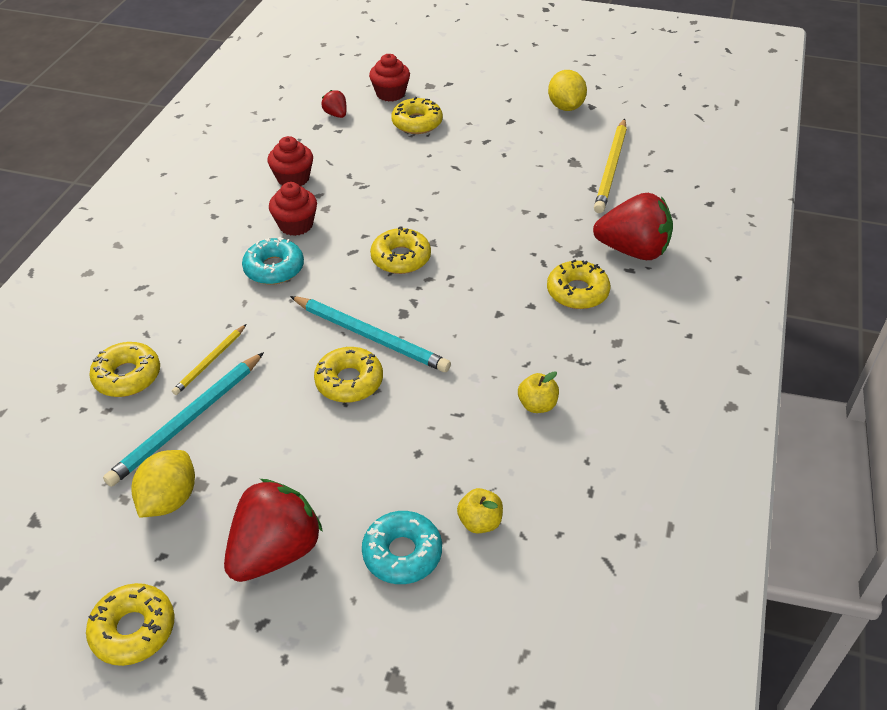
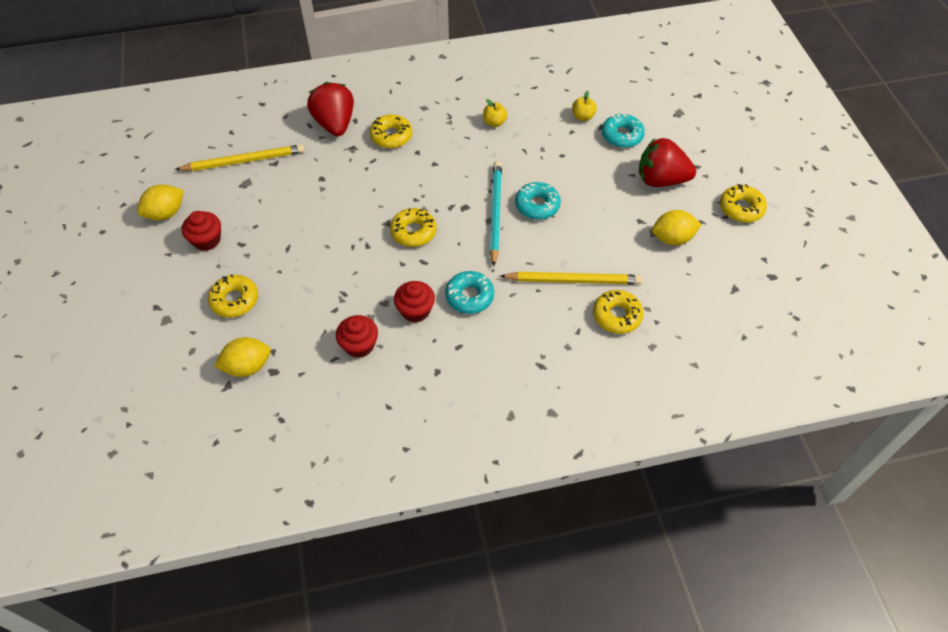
camera: 120 degrees left, 10 degrees up
(187, 421) = (622, 263): turquoise pencil -> none
(210, 361) = (573, 280): yellow pencil -> yellow pencil, size x1.80
(336, 114) = (247, 366): red strawberry -> yellow lemon
(349, 381) = (537, 205): yellow donut -> turquoise donut
(390, 93) = (193, 342): red cupcake -> red cupcake (206, 240)

